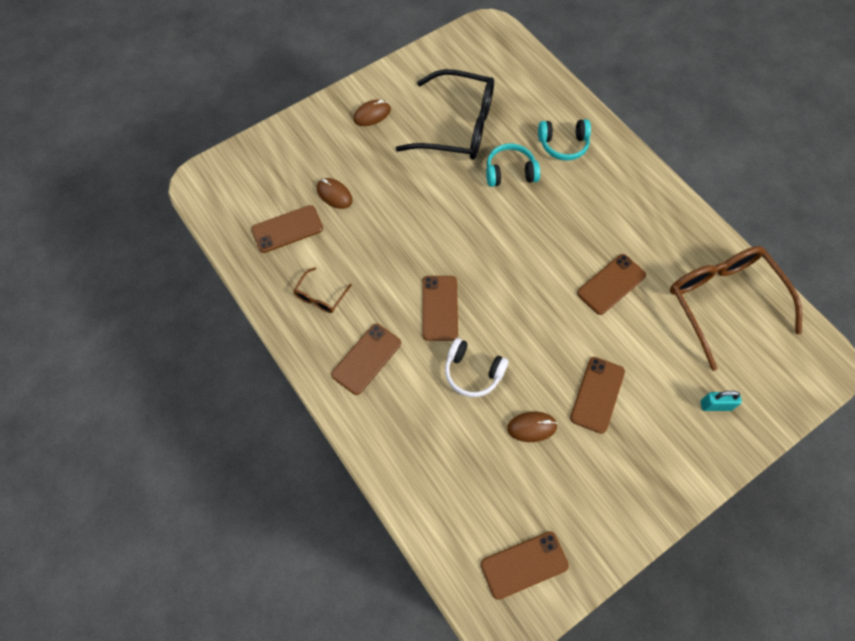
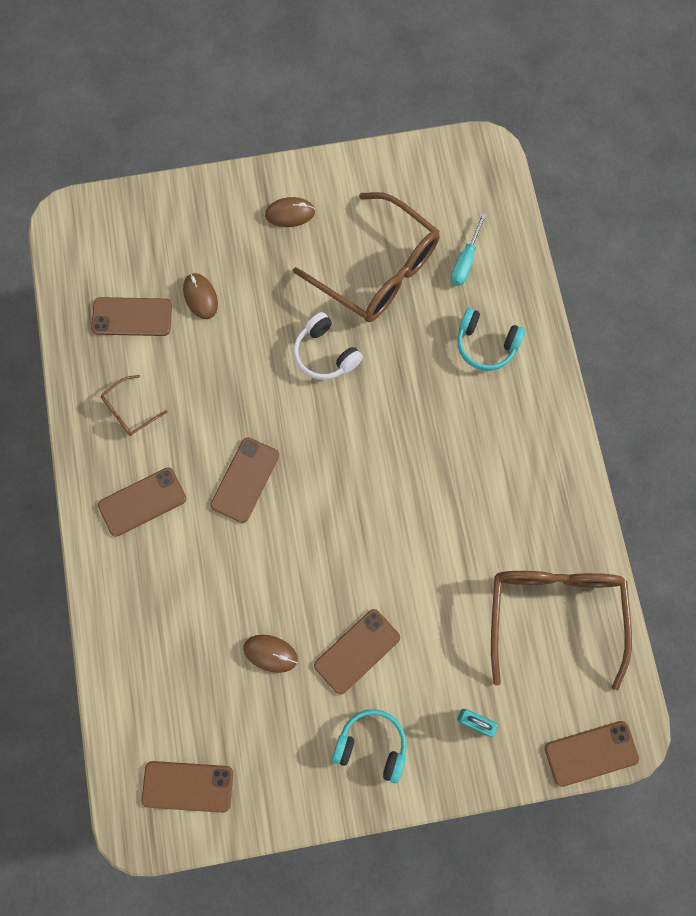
camera: 25 degrees right, 10 degrees up
(457, 126) = (377, 269): black glasses -> brown glasses
(473, 372) = (242, 567): white headphones -> white headphones (325, 354)
(510, 172) = (406, 353): turquoise headphones -> turquoise headphones (372, 745)
(516, 97) = (465, 260): none -> turquoise screwdriver
(611, 284) = (443, 536): brown phone -> brown phone (591, 753)

